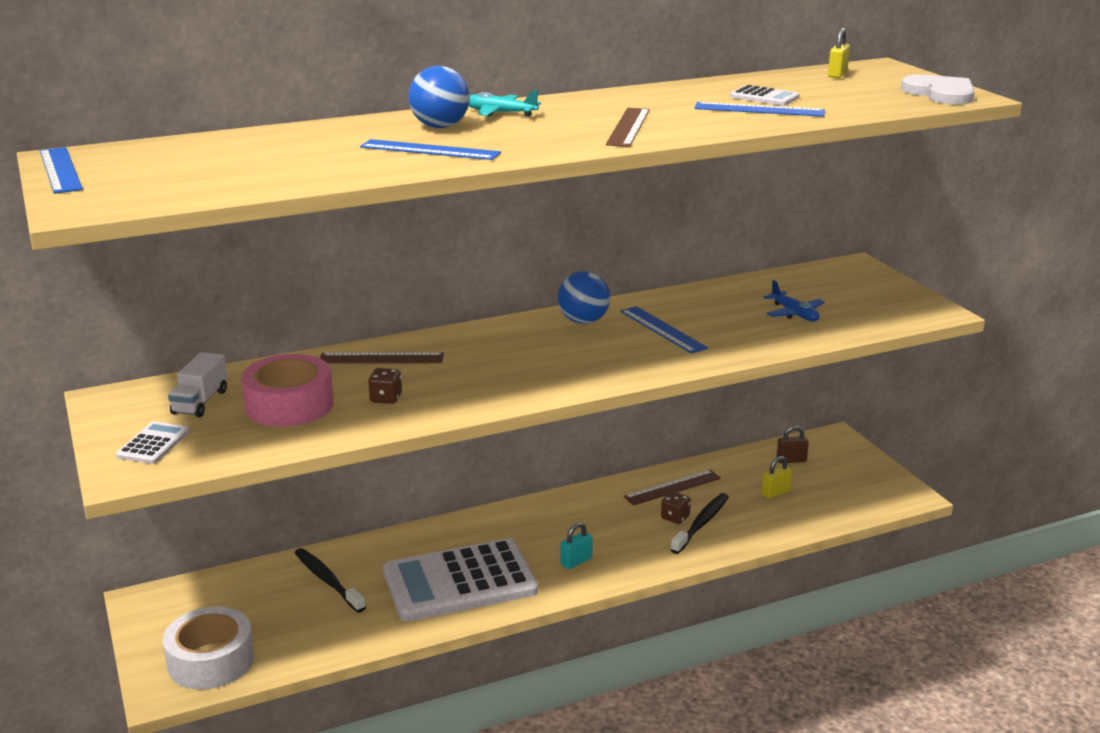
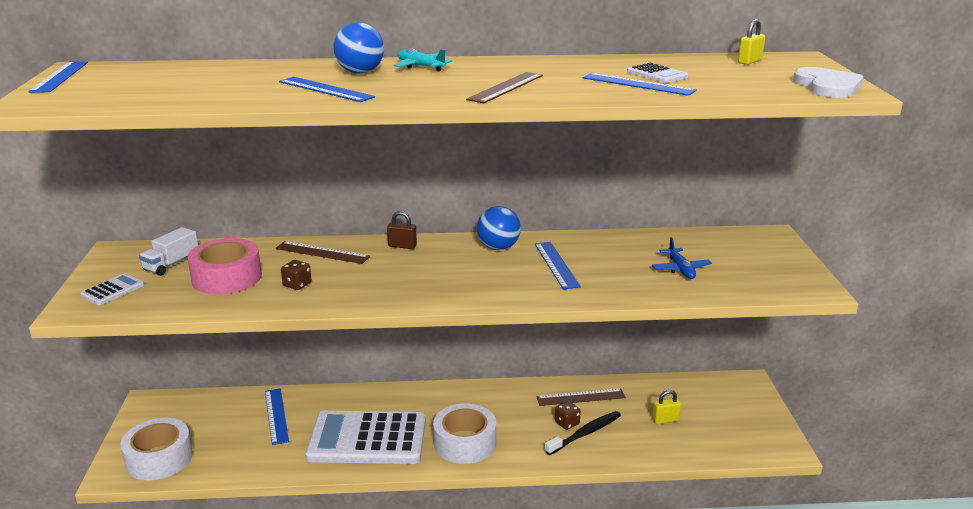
camera: 20 degrees right, 0 degrees up
(327, 580) = (276, 415): black toothbrush -> blue ruler
(576, 561) = (465, 443): turquoise padlock -> white tape
(791, 460) = (696, 394): brown padlock -> brown padlock (402, 246)

